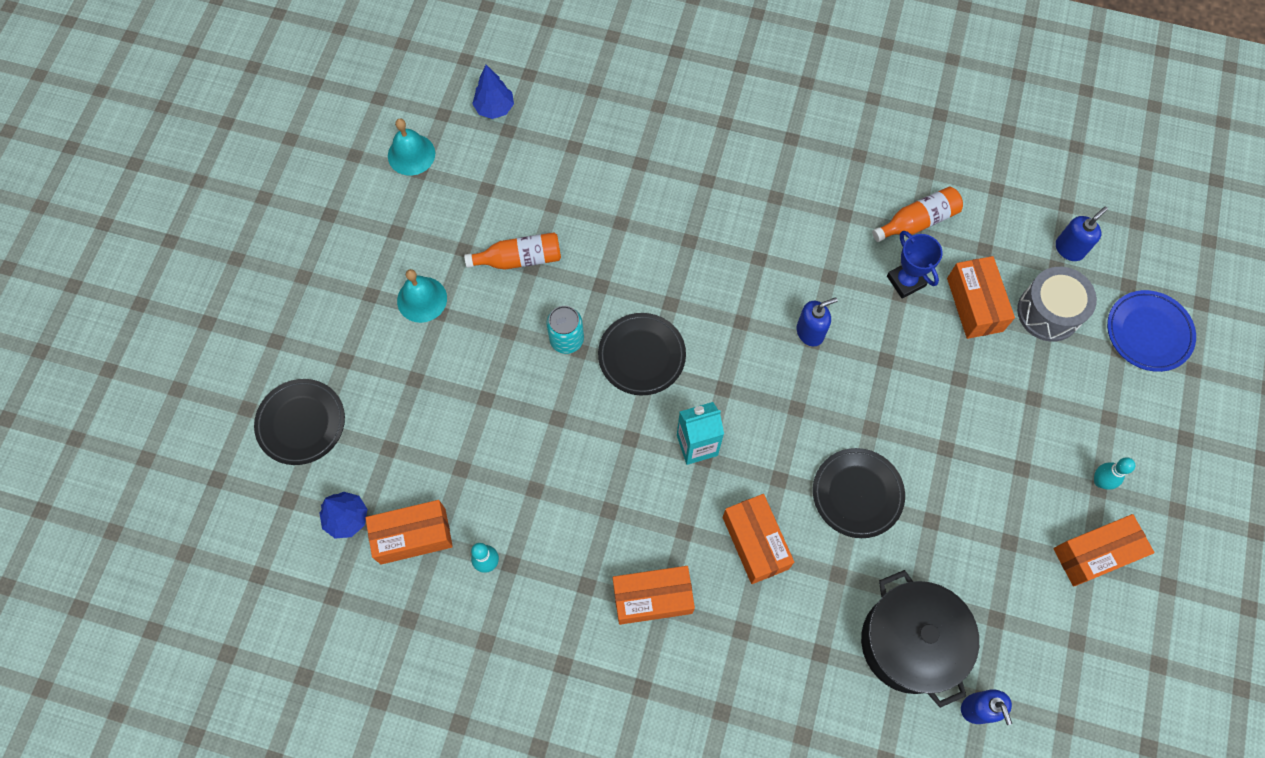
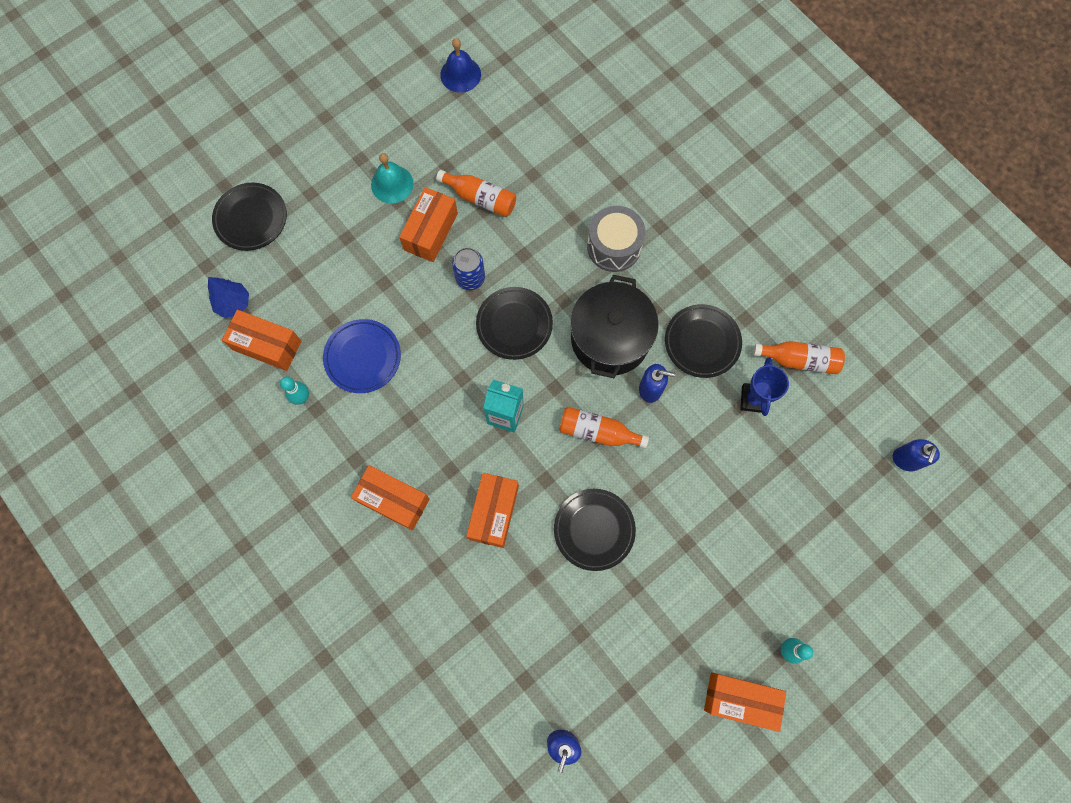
camera: 35 degrees right, 5 degrees up
(411, 154) = (460, 74): turquoise bell -> blue bell
(495, 108) = (544, 76): blue tree -> none
(566, 339) = (470, 278): turquoise can -> blue can
(793, 403) = (598, 432): none -> orange bottle
(823, 260) = (702, 342): none -> black plate
(909, 642) = (549, 661): black pot -> black pot (610, 338)
(974, 304) = (794, 452): orange box -> orange box (431, 232)
(1048, 312) = (849, 496): grey drum -> grey drum (614, 246)
(1069, 249) = (906, 459): blue soap dispenser -> blue soap dispenser turned 120 degrees clockwise
(1148, 333) = (919, 566): blue plate -> blue plate (363, 357)

